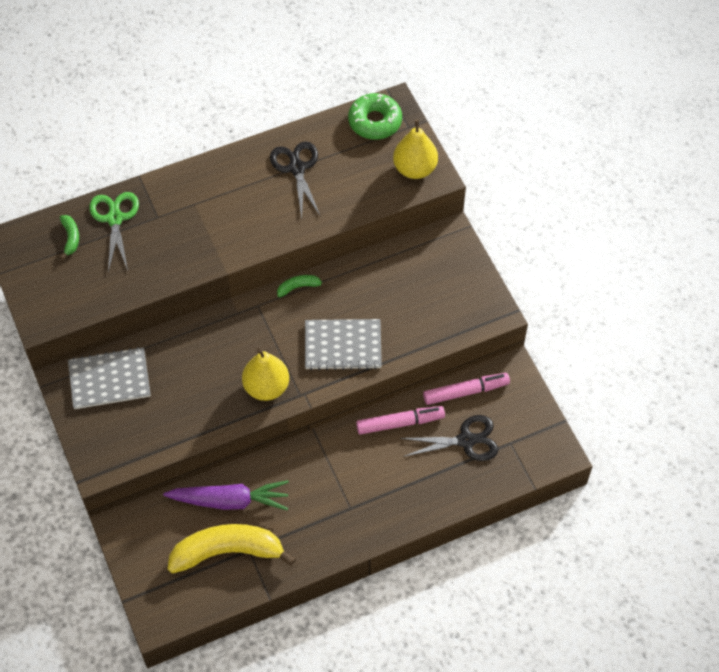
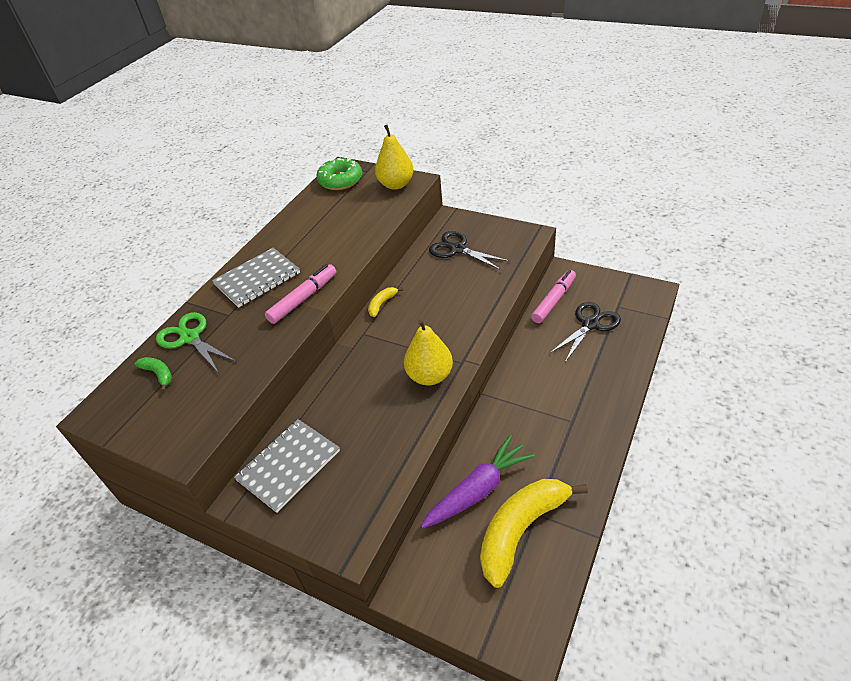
camera: 35 degrees left, 15 degrees down
(297, 168) = (312, 228): black scissors -> black scissors (457, 249)
(299, 287) = (382, 304): green banana -> yellow banana
(343, 346) = (455, 314): grey notebook -> grey notebook (257, 279)
(400, 423) = (536, 346): pink marker -> pink marker (303, 298)

